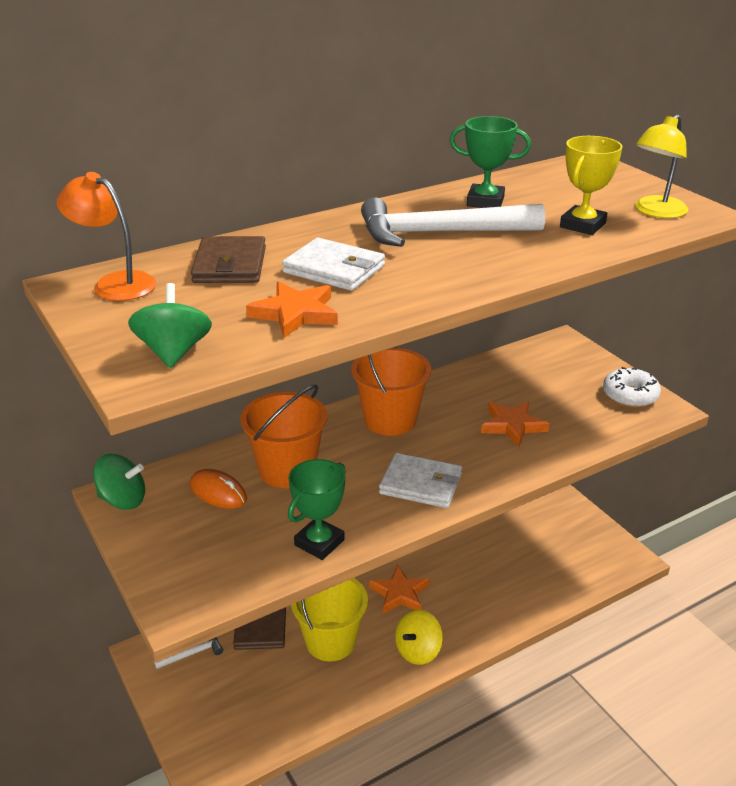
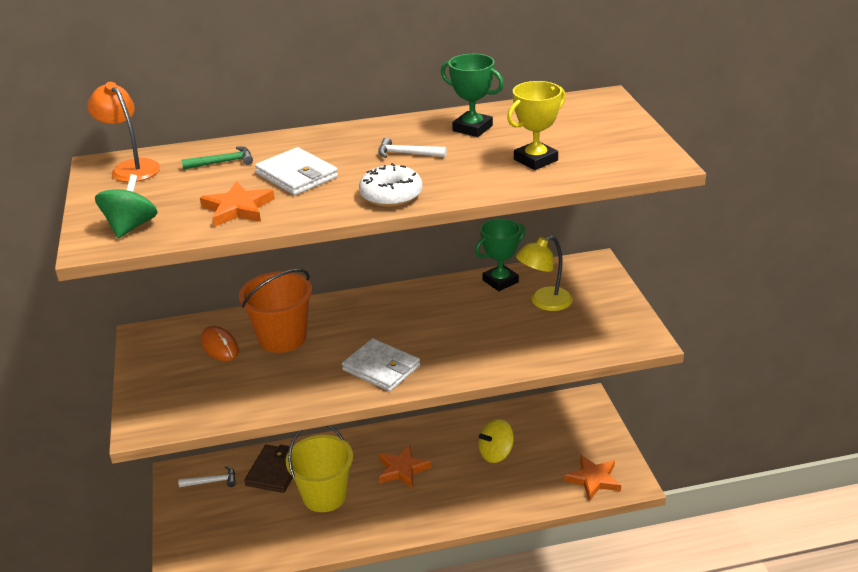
camera: 20 degrees right, 0 degrees up
(123, 500) = (148, 340): green spinning top -> none
(230, 265) = (223, 162): brown wallet -> green hammer
(319, 543) = (272, 399): green trophy -> green trophy (500, 281)
(390, 420) = (391, 310): orange bucket -> none
(418, 651) = (392, 519): yellow spinning top -> yellow spinning top (496, 453)
(439, 233) = (407, 154): white hammer -> white hammer, size x0.44
(512, 425) = (493, 332): orange star -> orange star (593, 479)
(630, 395) = (620, 323): white donut -> white donut (391, 195)
(655, 212) = (615, 154): yellow lamp -> yellow lamp (544, 302)

